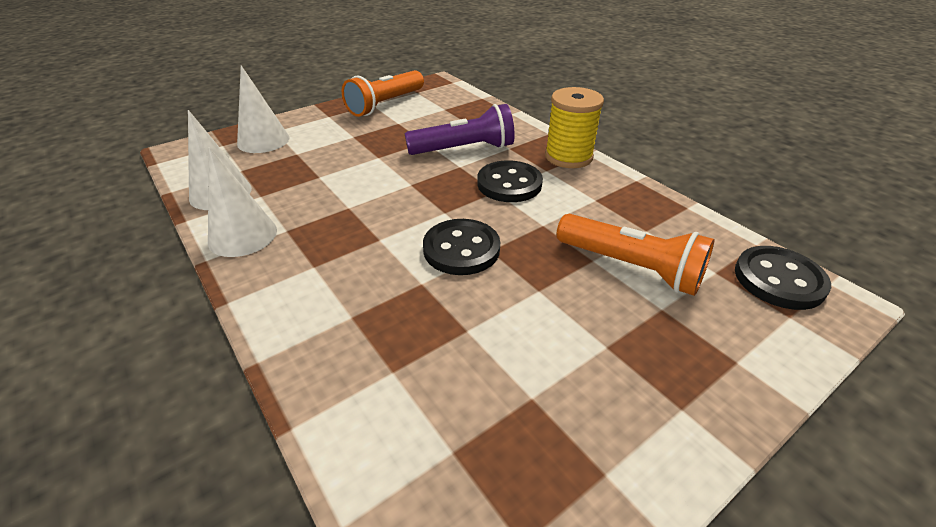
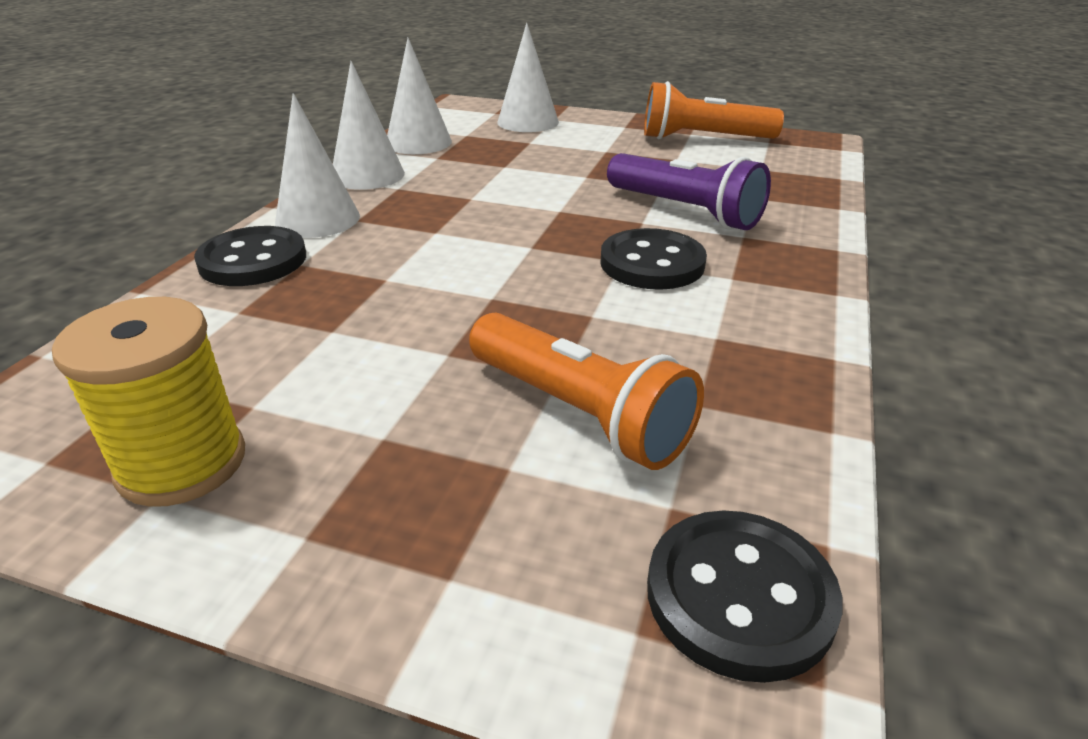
camera: 55 degrees right, 5 degrees down
(287, 285) = (317, 219): none -> white cone
(461, 249) = (470, 279): black button -> black button (253, 260)
(568, 157) = (798, 282): yellow spool -> yellow spool (182, 463)
(630, 267) = (578, 412): orange flashlight -> orange flashlight turned 45 degrees counterclockwise

